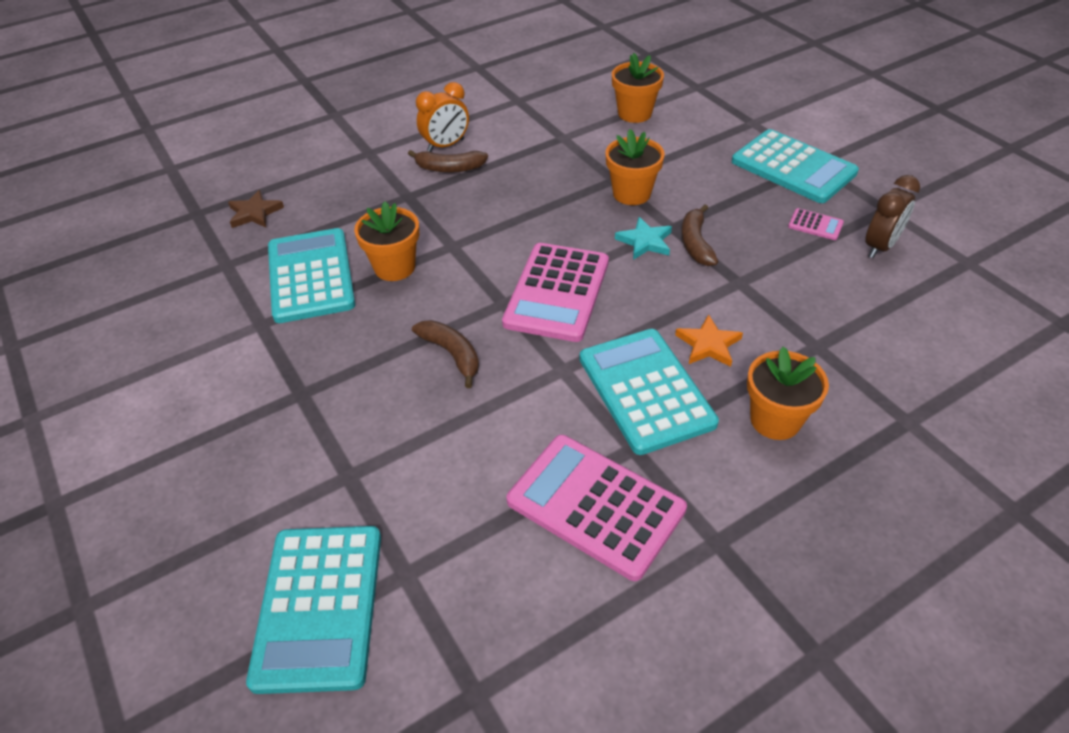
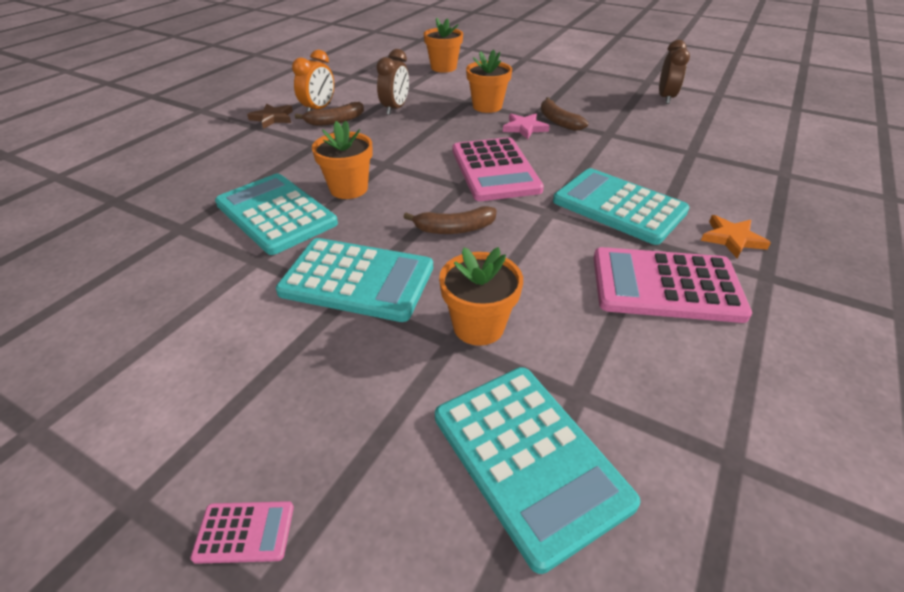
camera: 30 degrees left, 5 degrees down
(255, 213) = (178, 186): brown star -> brown star (272, 118)
(452, 354) = (454, 229): brown banana -> brown banana turned 150 degrees clockwise
(525, 167) = (395, 108): none -> brown clock
(645, 241) = (524, 128): turquoise star -> pink star
(708, 344) = (628, 170): orange star -> orange star (732, 239)
(775, 420) = (715, 196): orange flower pot -> orange flower pot (478, 326)
(793, 167) = (573, 73): turquoise calculator -> turquoise calculator (357, 280)
(815, 225) = (618, 96): pink calculator -> pink calculator (244, 532)

